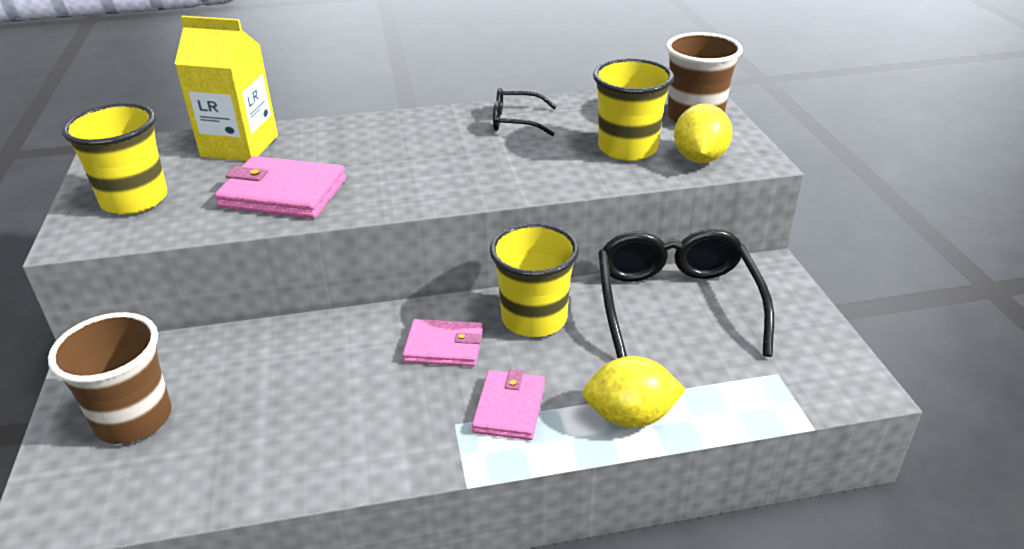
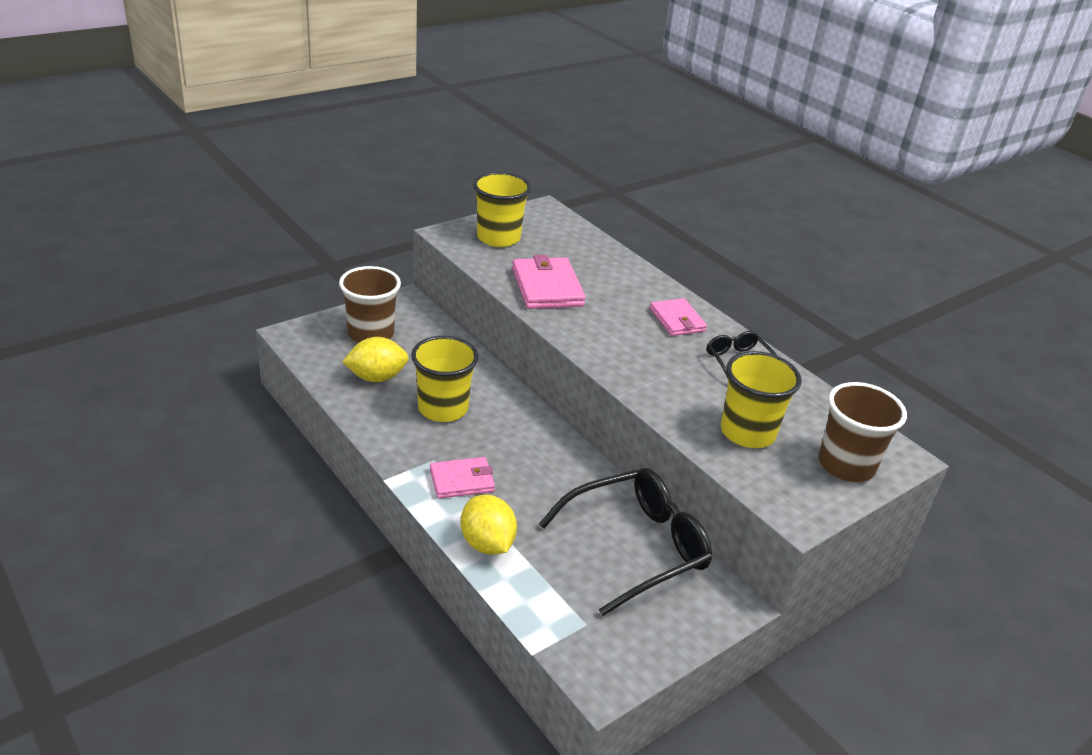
camera: 60 degrees right, 0 degrees up
(240, 146) = (589, 251): yellow carton -> none
(444, 346) = (504, 433): pink wallet -> pink wallet (677, 320)
(534, 319) = (562, 470): yellow cup -> yellow cup (443, 408)
(699, 158) = (768, 478): yellow lemon -> yellow lemon (376, 377)

